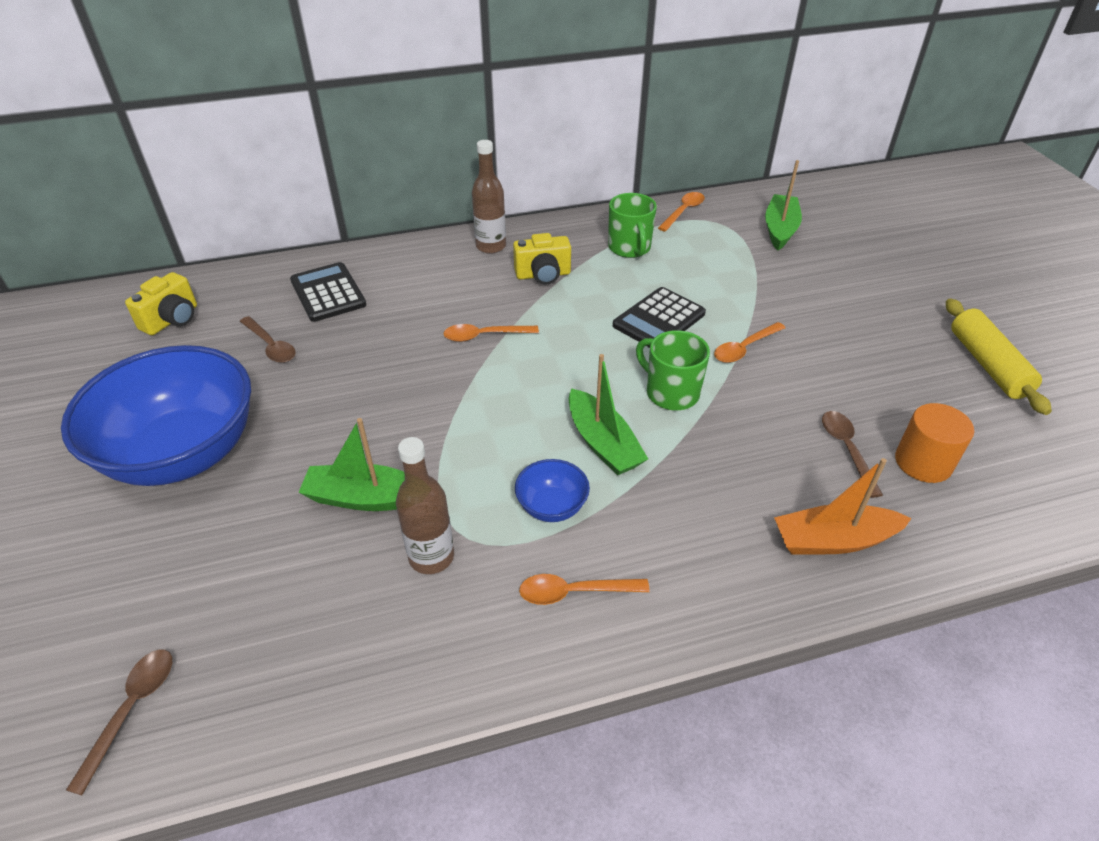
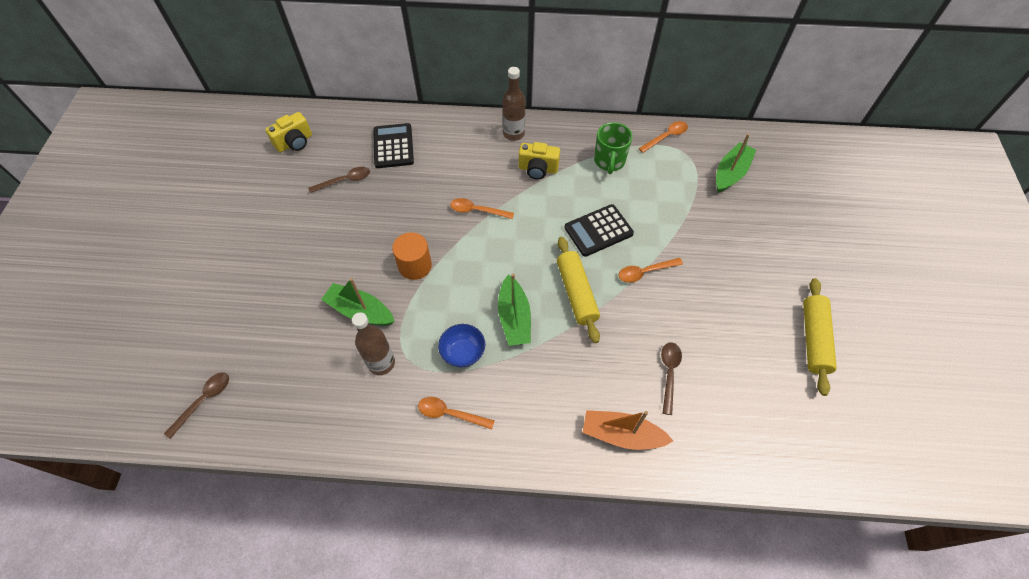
camera: 20 degrees right, 15 degrees up
(183, 453) = (272, 247): blue bowl -> none
(271, 346) = (345, 181): brown spoon -> brown spoon turned 90 degrees counterclockwise
(671, 393) = (576, 293): green mug -> yellow rolling pin
(923, 462) = (715, 400): orange cylinder -> orange cylinder (415, 265)

